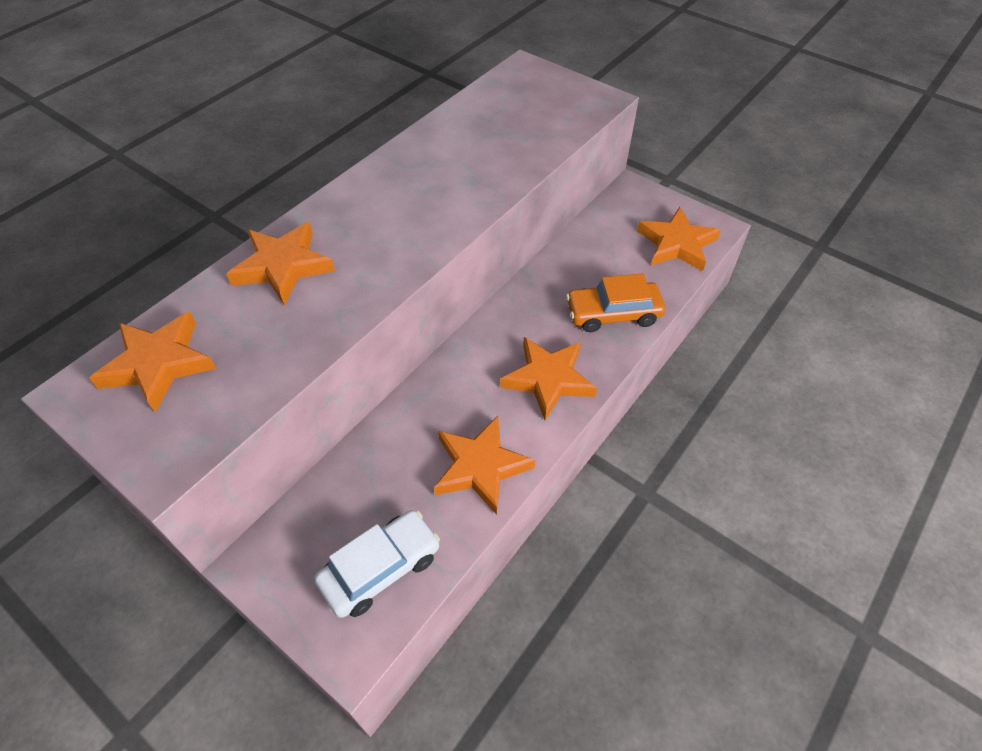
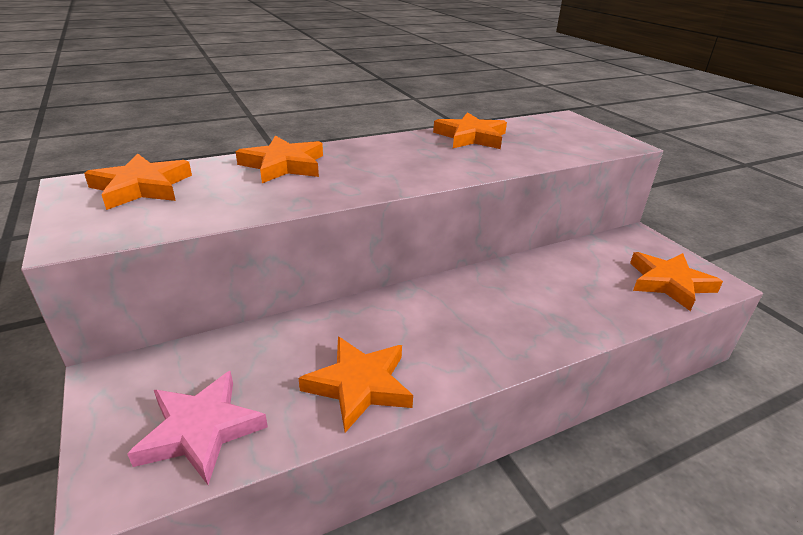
camera: 25 degrees right, 20 degrees down
(380, 568) = (201, 430): white car -> pink star
(548, 379) = (474, 341): orange star -> orange star (471, 137)
(613, 314) = (572, 313): orange car -> none

